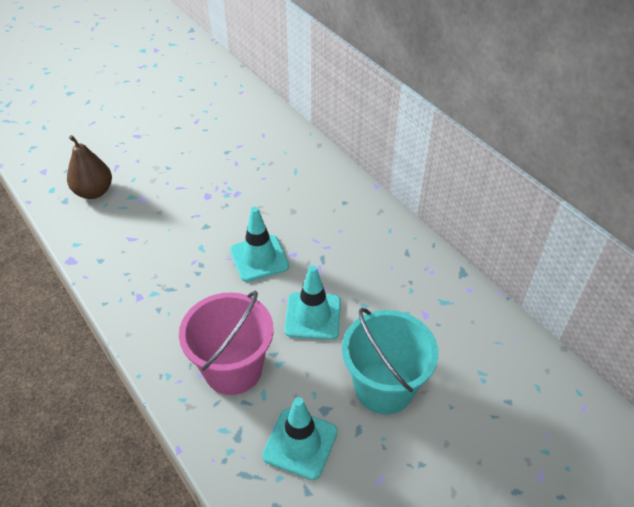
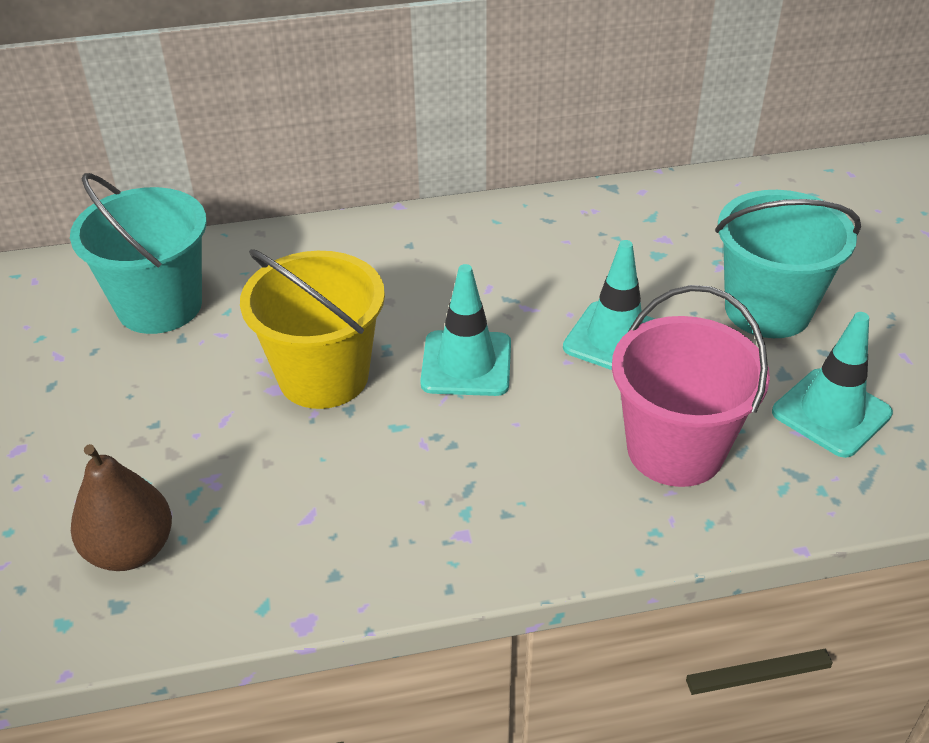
camera: 65 degrees left, 5 degrees down
(223, 209) = (323, 376): none -> yellow bucket
(244, 135) = (159, 306): none -> turquoise bucket

